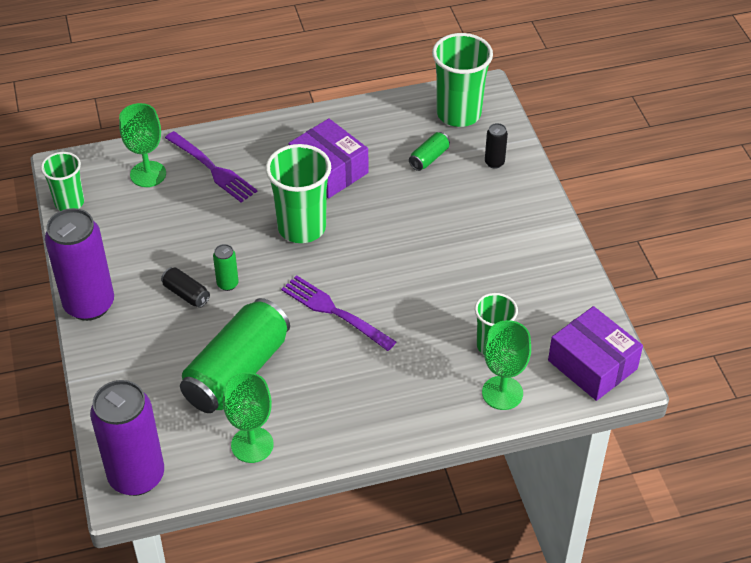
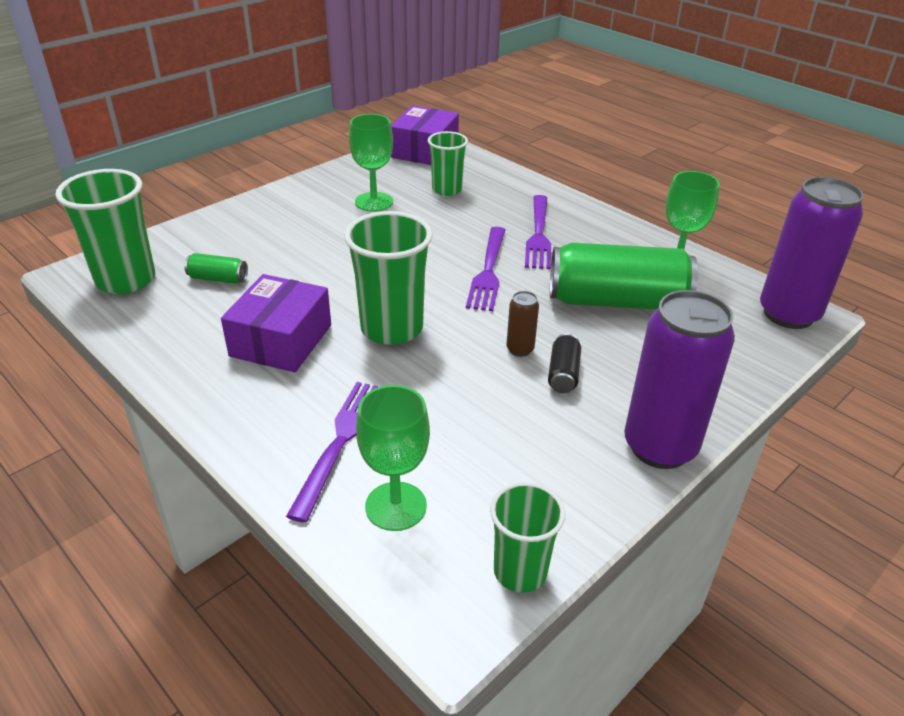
camera: 120 degrees left, 10 degrees down
(227, 284) = (520, 349): green can -> brown can
(367, 374) = (538, 234): none -> purple fork
(494, 162) = (204, 240): black can -> none
(502, 393) = (490, 176): green goblet -> green goblet (374, 202)

